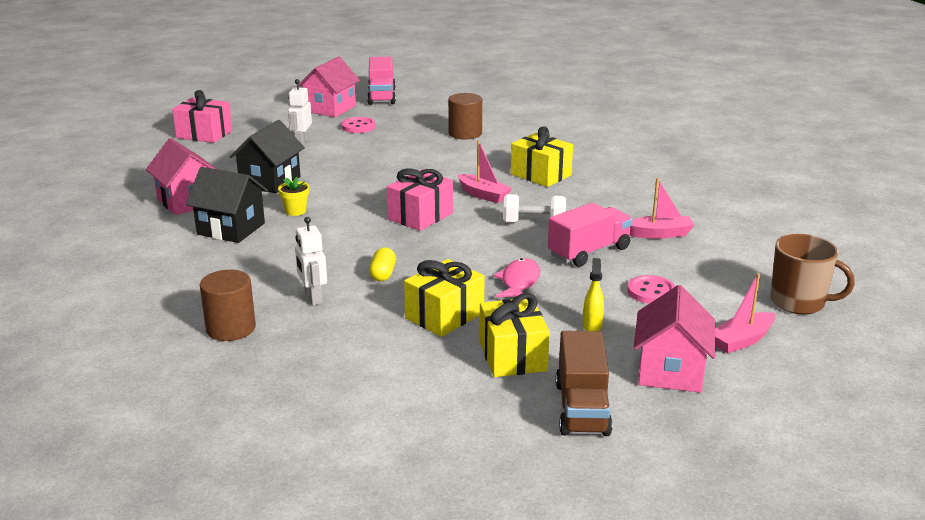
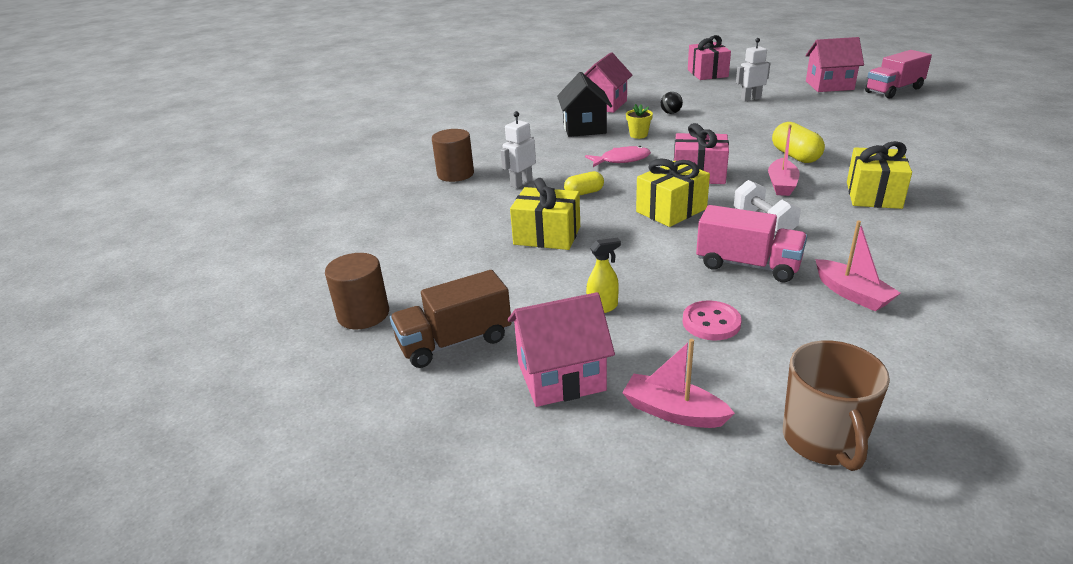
camera: 65 degrees right, 5 degrees up
(270, 181) = (671, 113): black house -> black ball
(358, 126) = (817, 103): pink button -> none
(442, 172) = (795, 156): none -> yellow capsule
(465, 133) = (892, 139): brown cylinder -> brown cylinder (363, 314)
(512, 356) = (512, 283): yellow gift -> yellow gift (671, 210)
(519, 282) = (641, 249): pink fish -> pink fish (621, 160)

